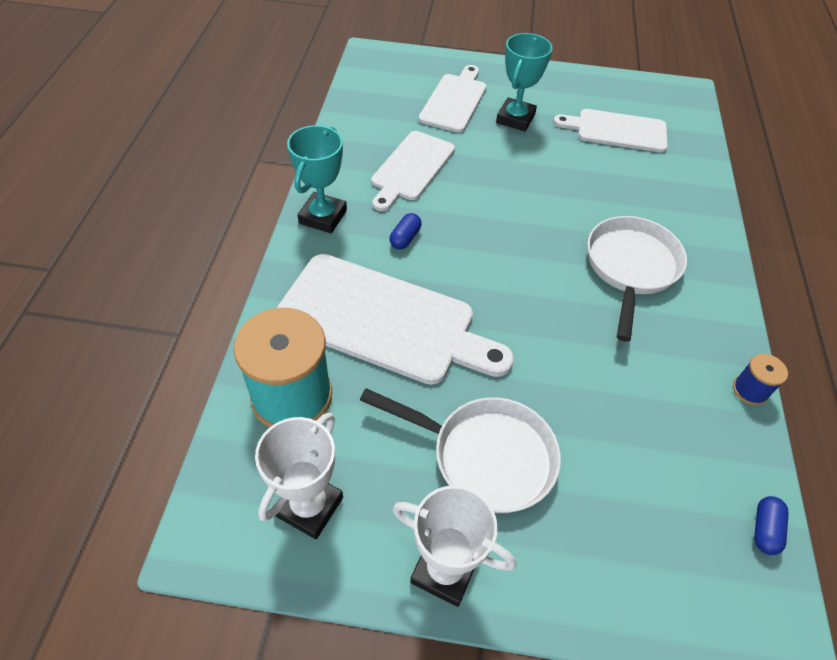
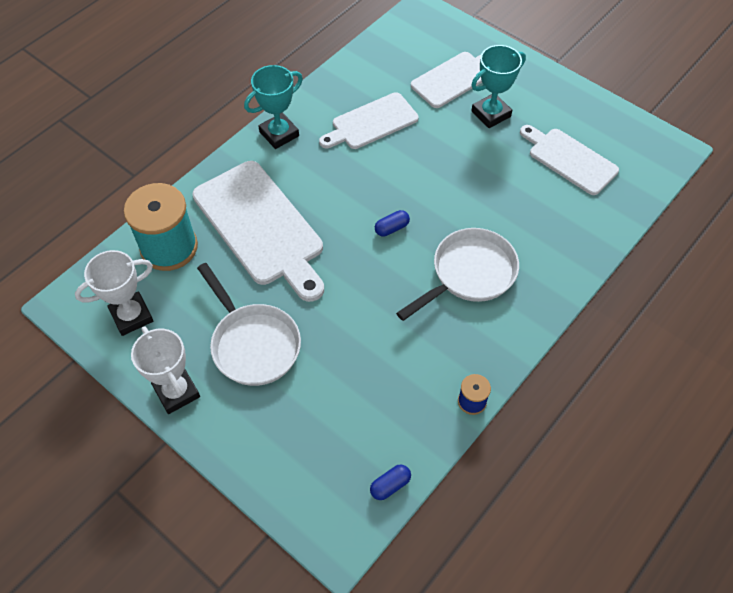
camera: 35 degrees right, 5 degrees up
(405, 238) = (322, 175): blue capsule -> blue capsule (391, 228)

